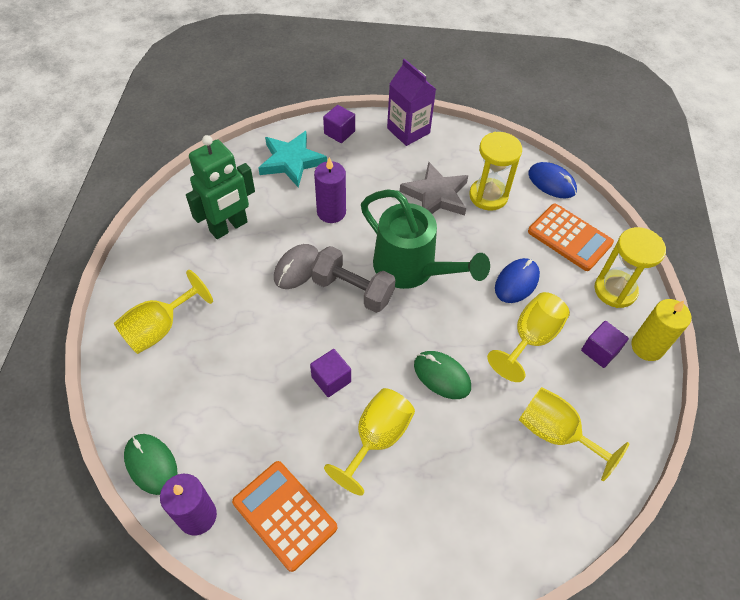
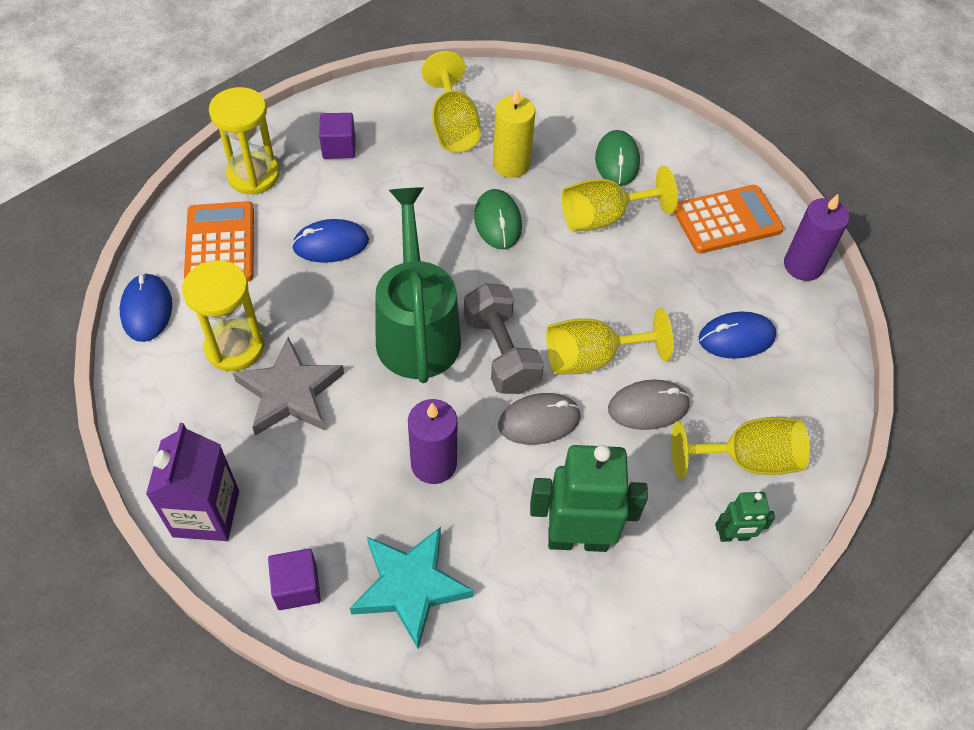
camera: 140 degrees left, 0 degrees up
(144, 281) = (733, 536): none -> green robot
(151, 464) = (825, 330): green mouse -> green mouse (617, 161)
(213, 408) = (736, 338): none -> blue mouse
(240, 319) = (648, 407): none -> grey mouse
(284, 515) = (727, 220): orange calculator -> orange calculator turned 105 degrees counterclockwise
(331, 379) = (602, 287): purple cube -> none
(530, 338) = (383, 194): yellow goblet -> yellow goblet (591, 358)
(647, 347) = (296, 123): yellow candle -> yellow candle (511, 164)

